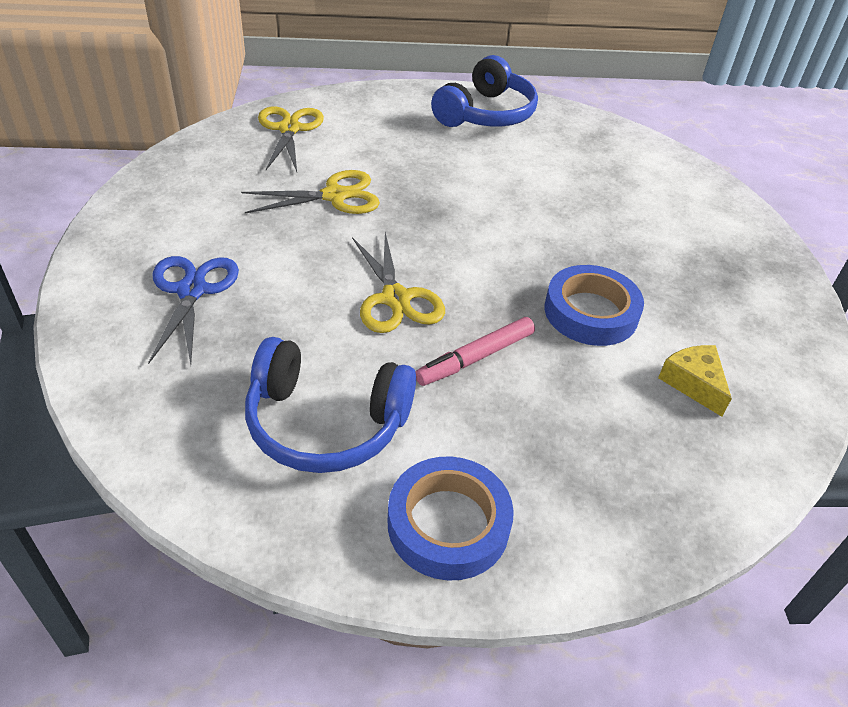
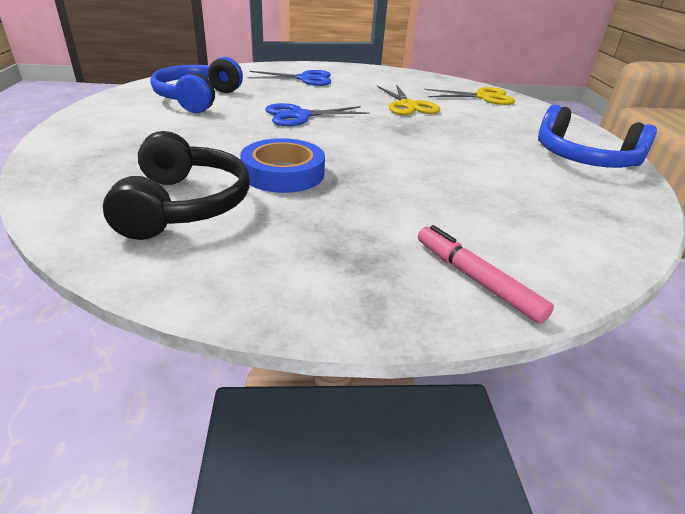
camera: 90 degrees right, 10 degrees down
(395, 299) = (299, 116): yellow scissors -> blue scissors
(448, 524) = (111, 118): blue tape -> none
(475, 358) = (238, 132): pink marker -> pink marker (476, 279)
(693, 383) = (183, 205): yellow cheese -> black headphones

